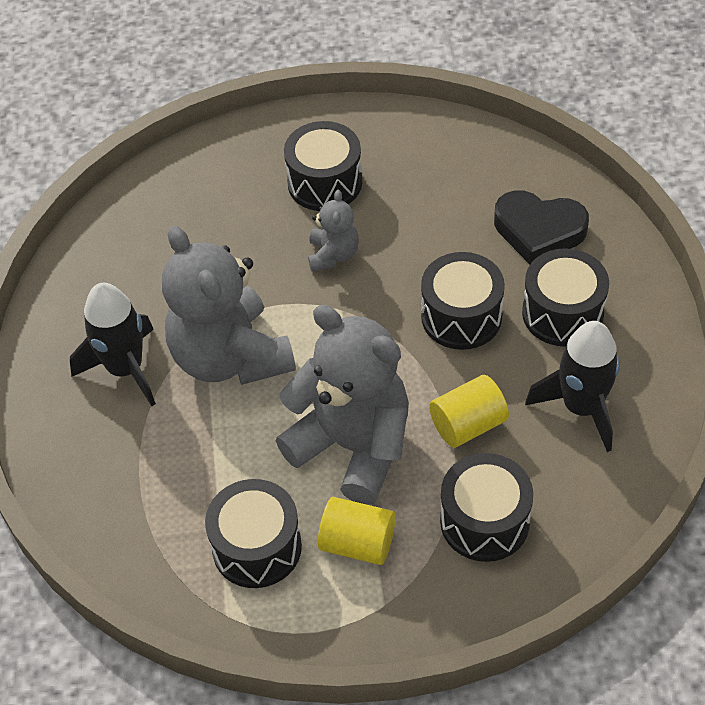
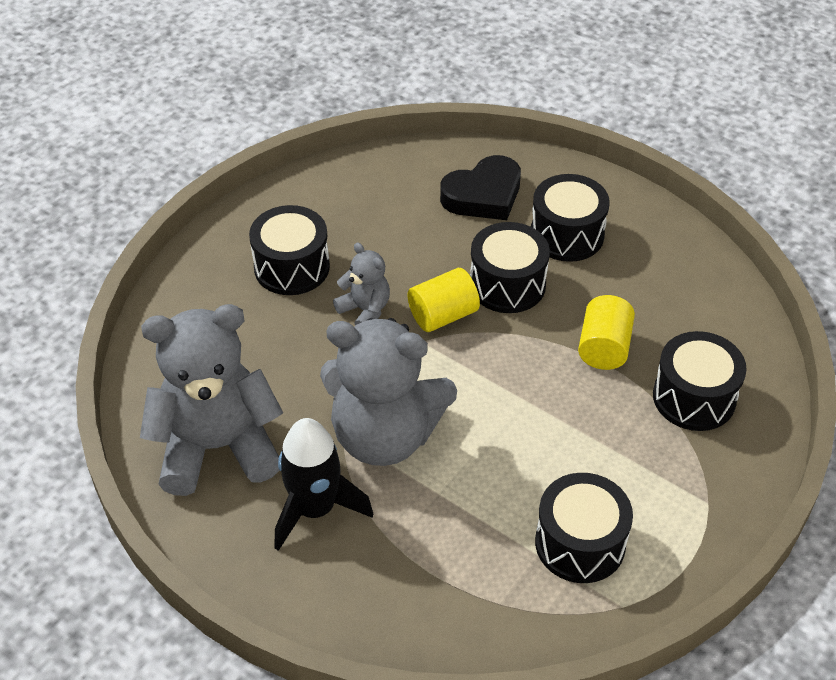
camera: 50 degrees left, 5 degrees down
(353, 446) = (551, 422): grey teddy bear -> grey teddy bear (217, 447)
(357, 543) = (639, 480): yellow cylinder -> yellow cylinder (443, 315)
(581, 407) = (654, 282): black rocket -> none

